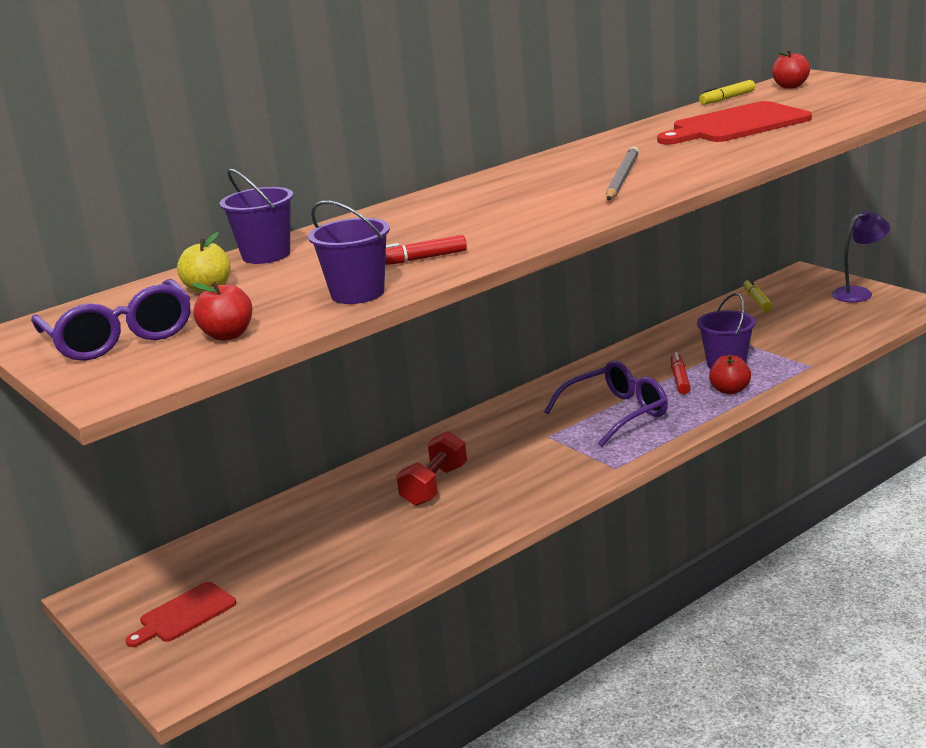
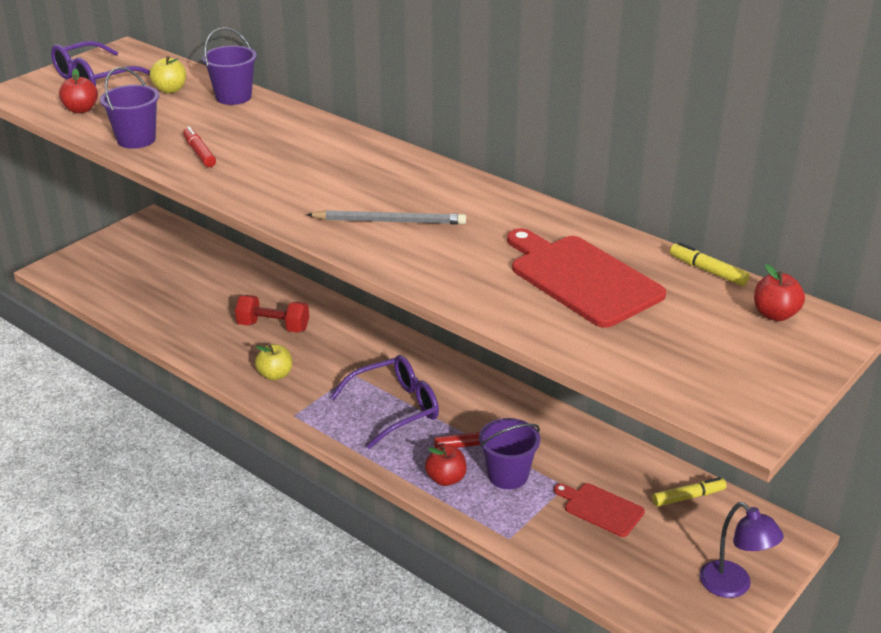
camera: 75 degrees right, 10 degrees up
(184, 614) = (124, 255): red cutting board -> red cutting board (600, 509)
(535, 481) = (275, 375): none -> yellow apple
(615, 414) = (394, 408): purple glasses -> purple glasses turned 75 degrees counterclockwise

